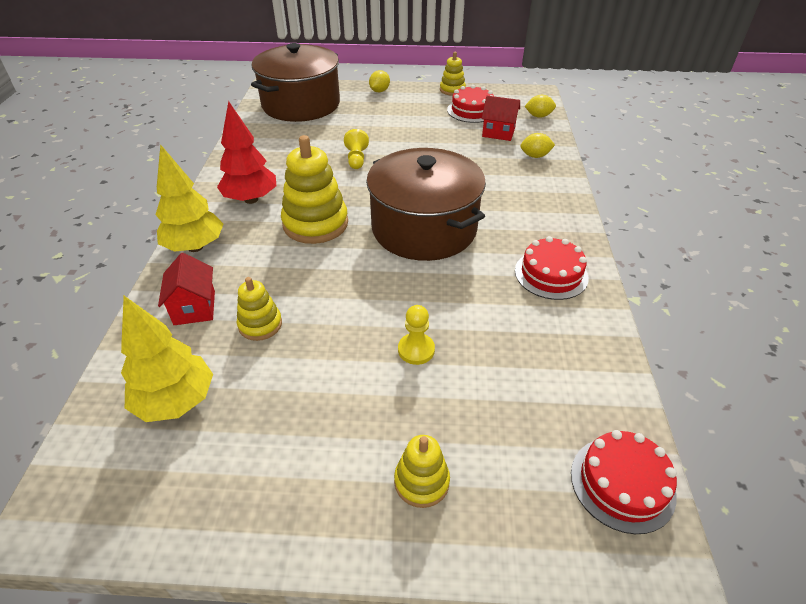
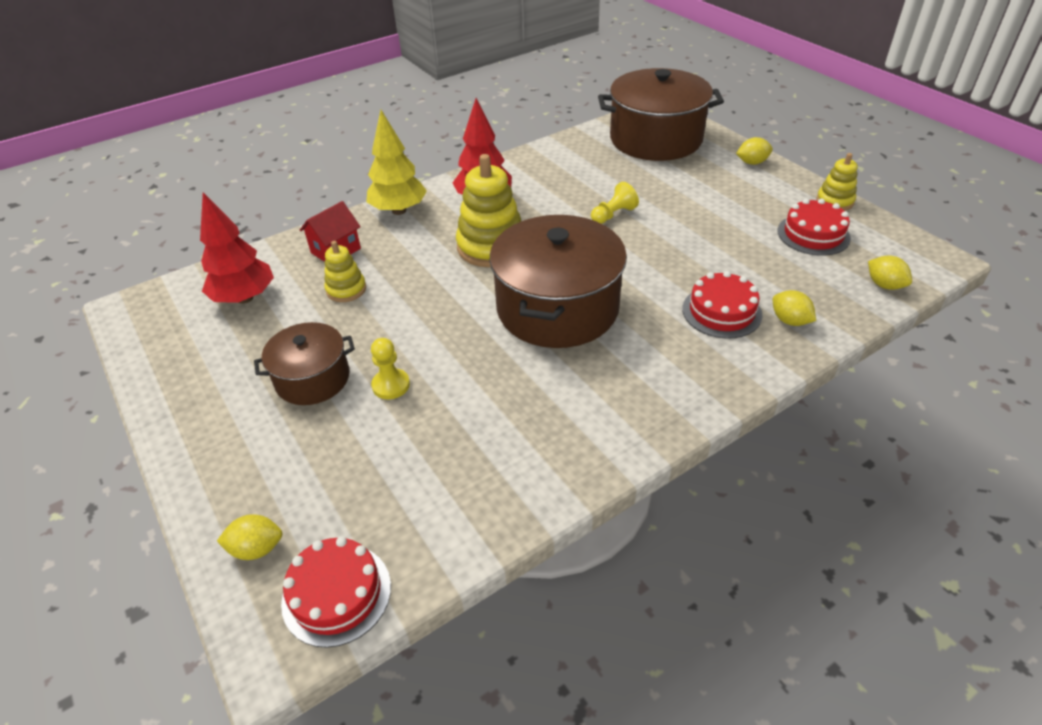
camera: 55 degrees right, 0 degrees up
(176, 401) = (245, 298): yellow tree -> red tree
(355, 397) = (312, 378): none -> brown pot
(421, 481) = (255, 458): yellow stacking toy -> none
(498, 133) = (797, 273): red house -> none
(536, 524) = (257, 548): none -> yellow lemon
(551, 274) = (583, 426): red cake -> red cake (721, 311)

